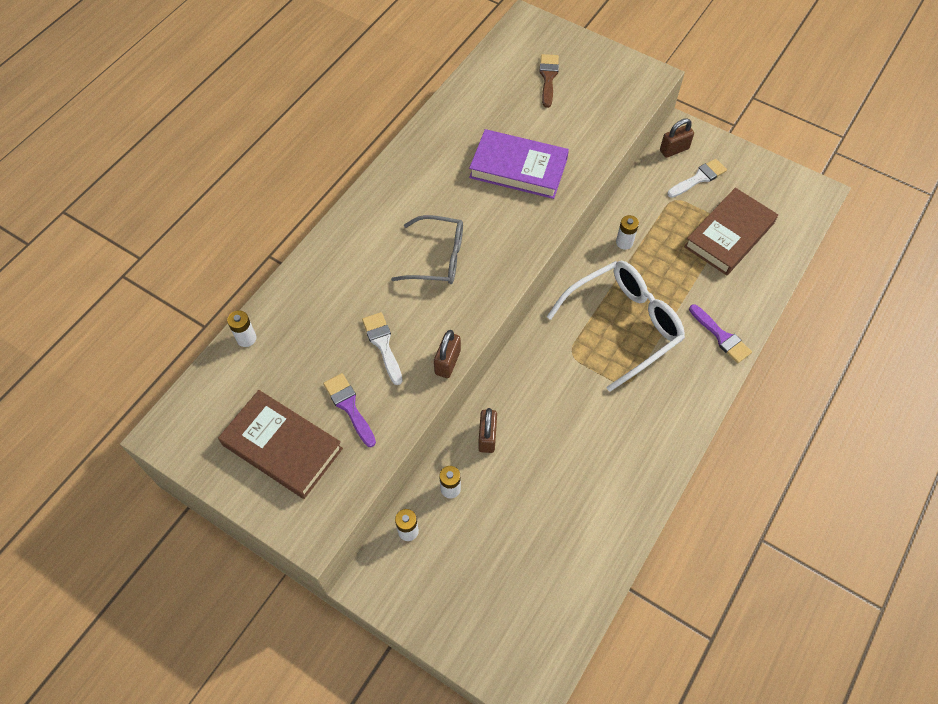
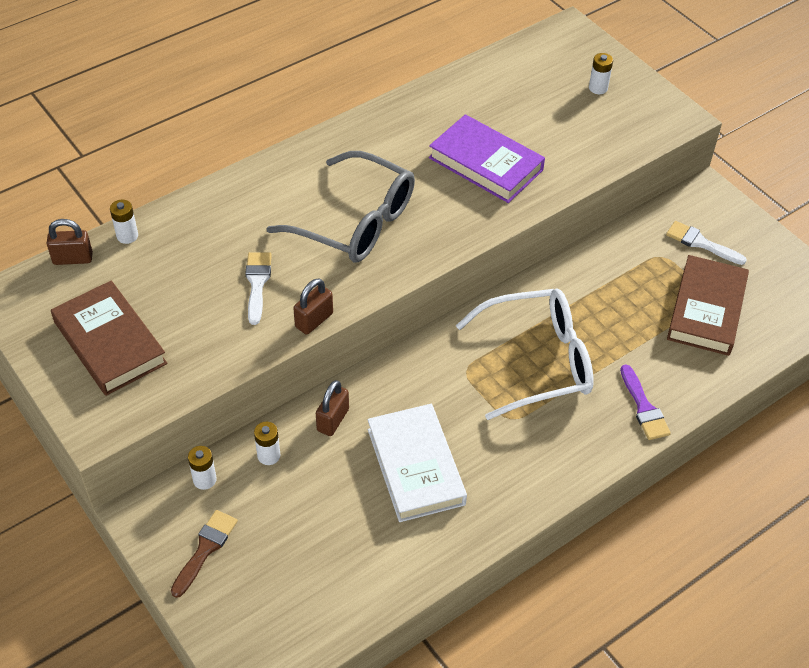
camera: 20 degrees right, 10 degrees down
(349, 407) = (194, 328): purple brush -> none
(438, 258) = (356, 222): grey glasses -> grey glasses, size x1.51
(548, 77) = (564, 88): brown brush -> brown brush (205, 549)
(572, 453) = (415, 466): none -> white book
(624, 242) = (581, 281): white battery -> white battery (598, 88)
(674, 149) = (687, 206): brown padlock -> brown padlock (73, 258)
(699, 178) = (701, 243): white brush -> white brush turned 135 degrees counterclockwise
(729, 235) = (706, 310): brown book -> brown book turned 45 degrees counterclockwise

